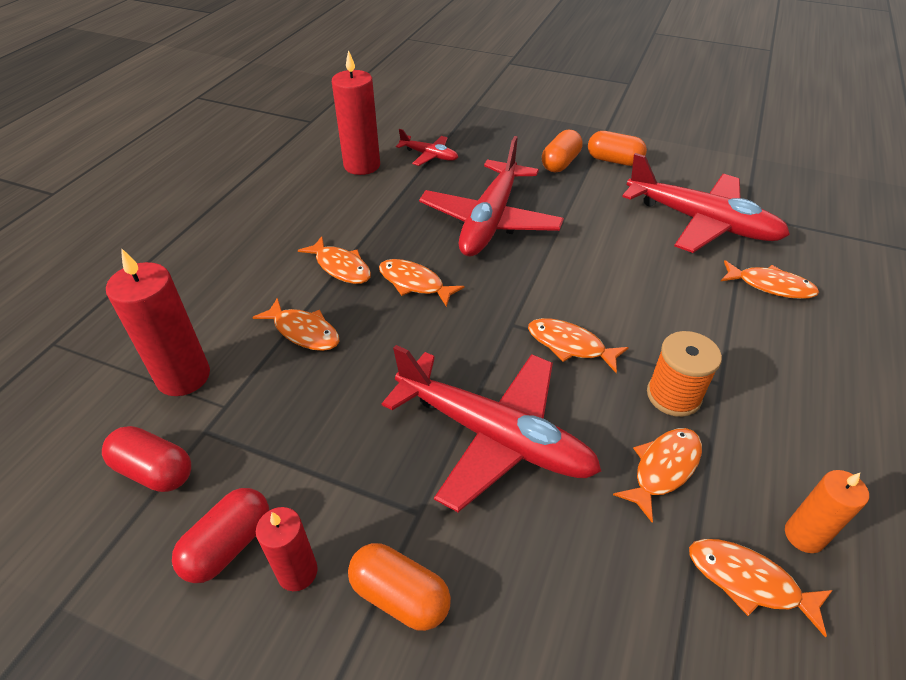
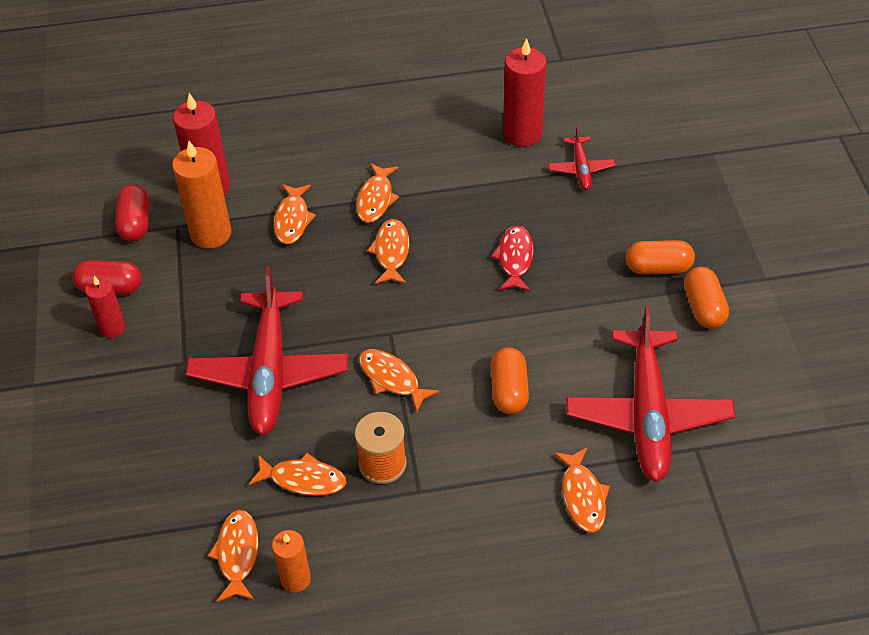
camera: 60 degrees right, 5 degrees up
(250, 404) = (211, 233): none -> orange candle
(400, 596) = (125, 382): orange capsule -> orange capsule (509, 390)
(490, 220) = (515, 259): red plane -> red fish
(570, 345) = (392, 379): orange fish -> orange fish turned 45 degrees counterclockwise

